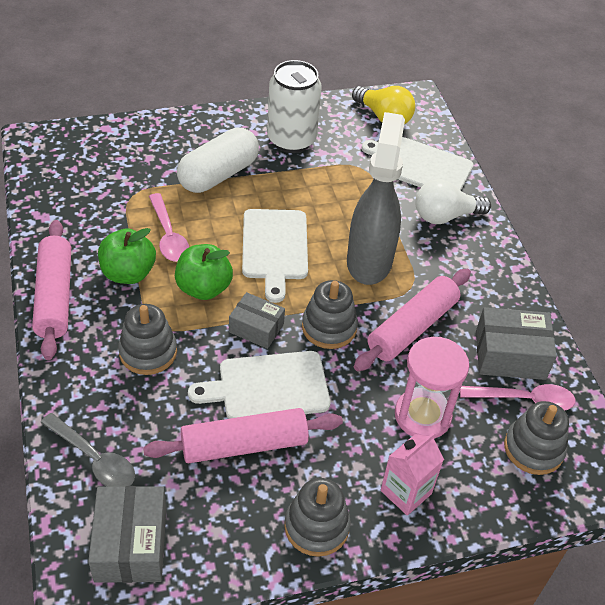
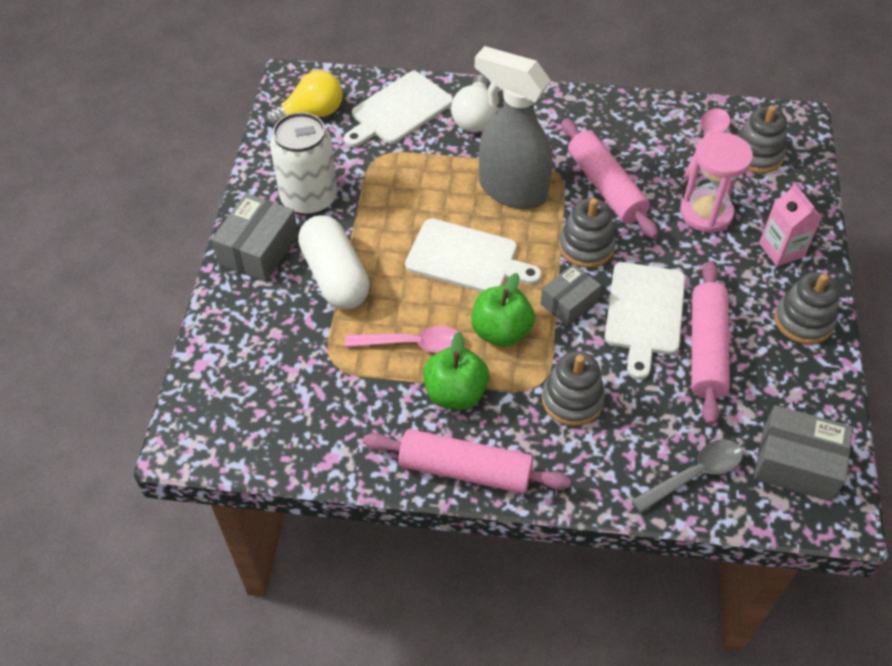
camera: 65 degrees left, 5 degrees up
(510, 355) = (657, 133): grey box -> grey box (258, 249)

